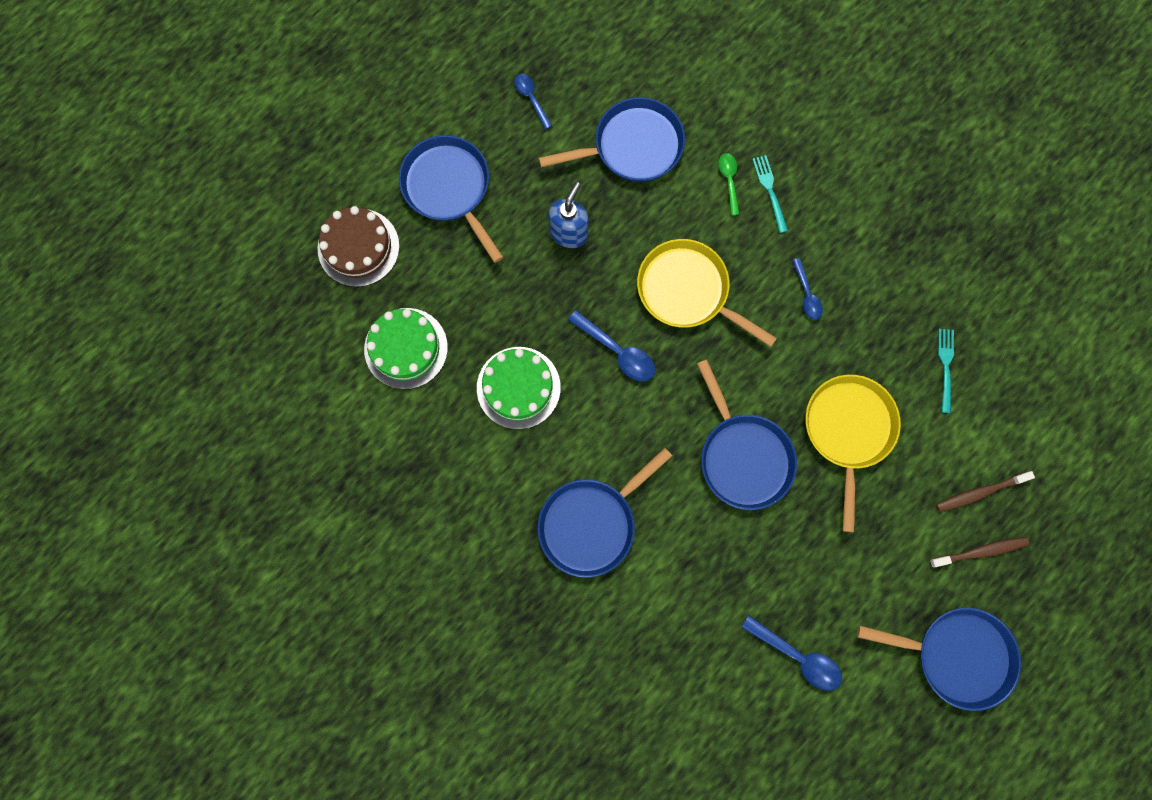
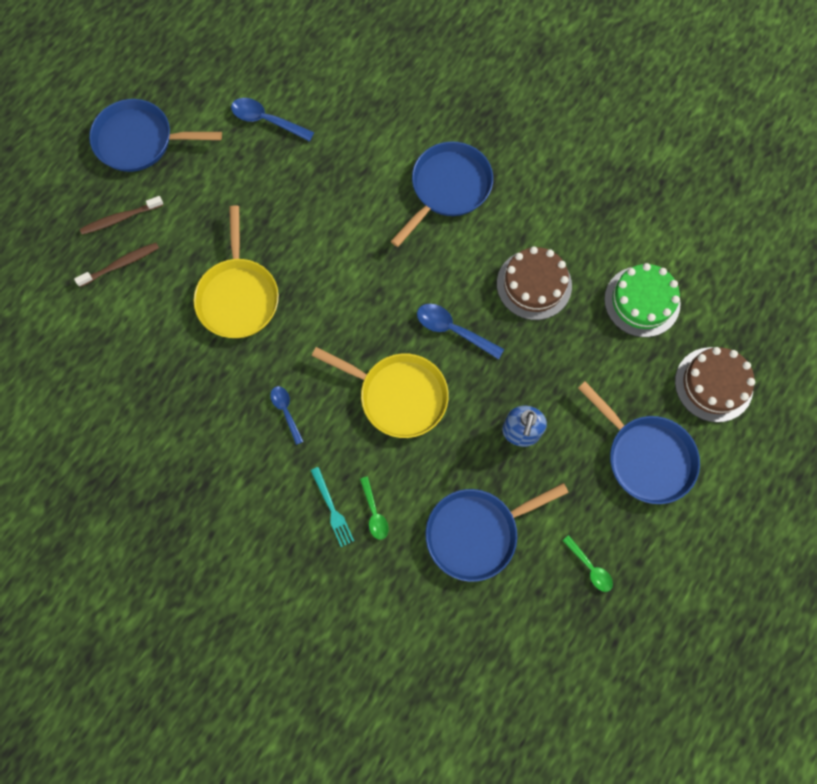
camera: 170 degrees right, 5 degrees down
(518, 387) = (534, 284): green cake -> brown cake
(531, 99) = (590, 567): blue spoon -> green spoon
(743, 456) = (328, 260): blue pan -> none
(945, 366) = (153, 367): turquoise fork -> none

